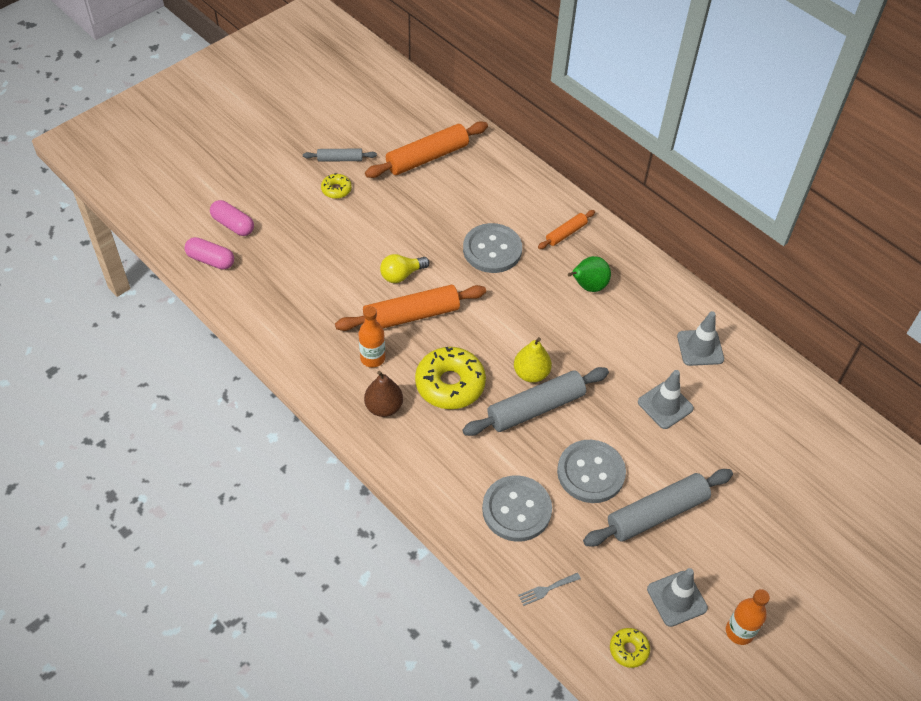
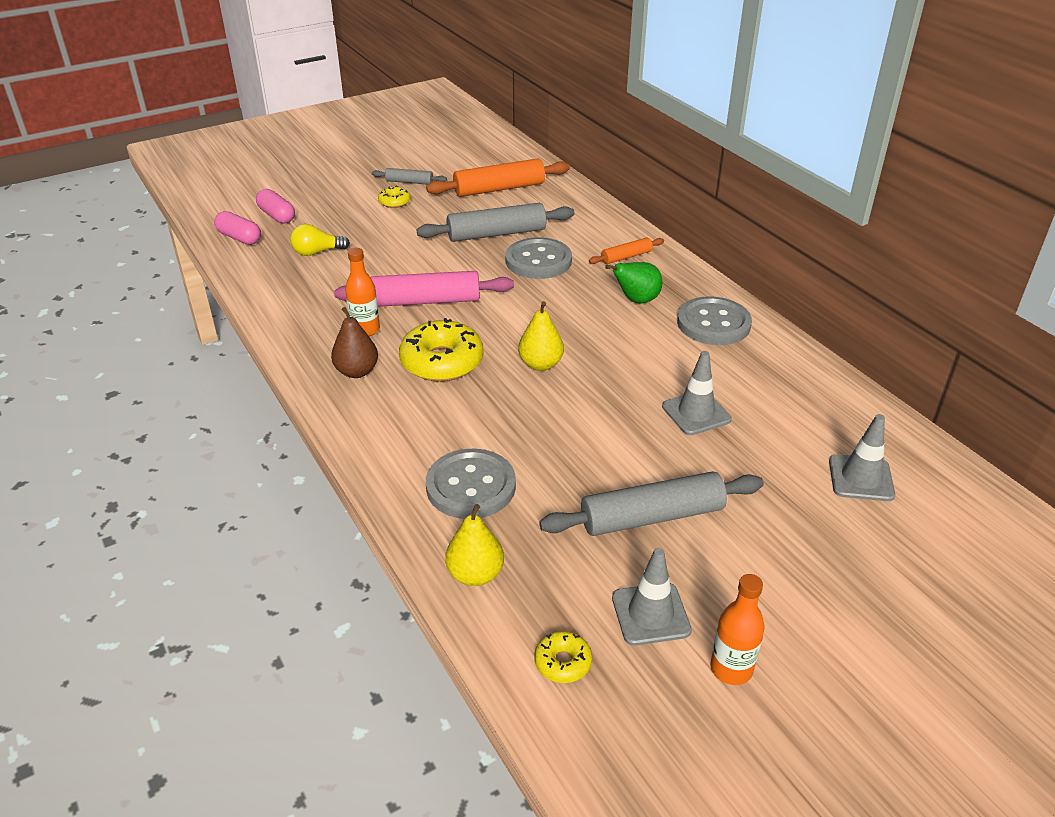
camera: 15 degrees right, 15 degrees down
(401, 275) = (430, 269): yellow light bulb -> yellow light bulb (317, 252)
(411, 315) = (426, 301): orange rolling pin -> pink rolling pin
(535, 408) = (534, 395): grey rolling pin -> grey rolling pin (497, 234)
(546, 589) = (475, 574): grey fork -> yellow pear
(590, 472) = (579, 464): grey button -> grey button (713, 323)
(700, 348) = (756, 367): grey traffic cone -> grey traffic cone (861, 478)

